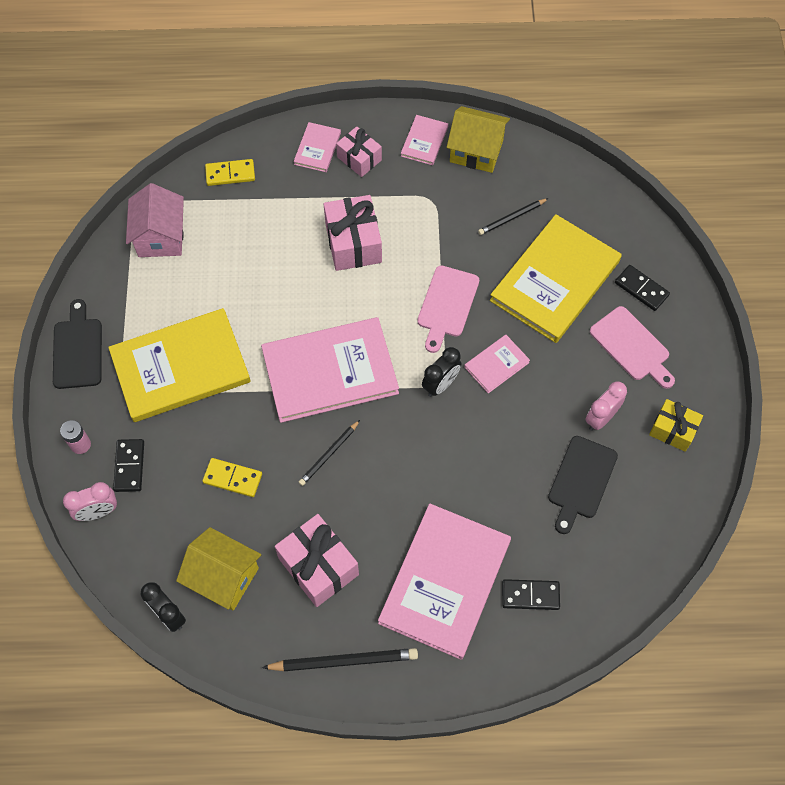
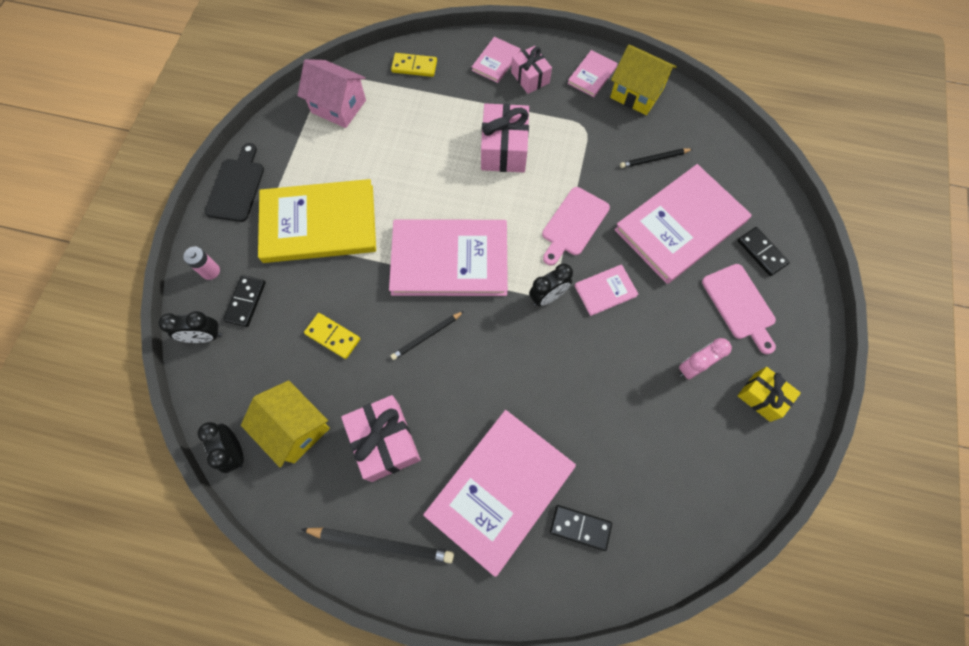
camera: 15 degrees right, 5 degrees up
(98, 512) = (205, 336): pink clock -> black clock
(160, 236) = (338, 106): pink house -> pink house turned 75 degrees counterclockwise
(555, 281) = (680, 225): yellow book -> pink book
(581, 481) = (659, 424): black cutting board -> none

